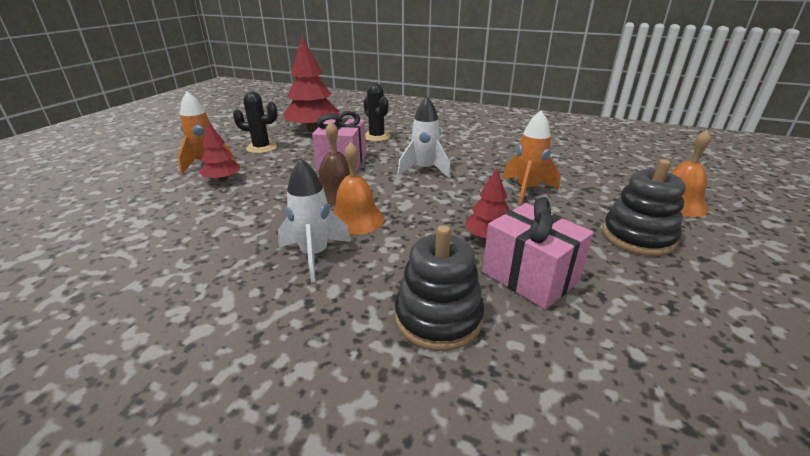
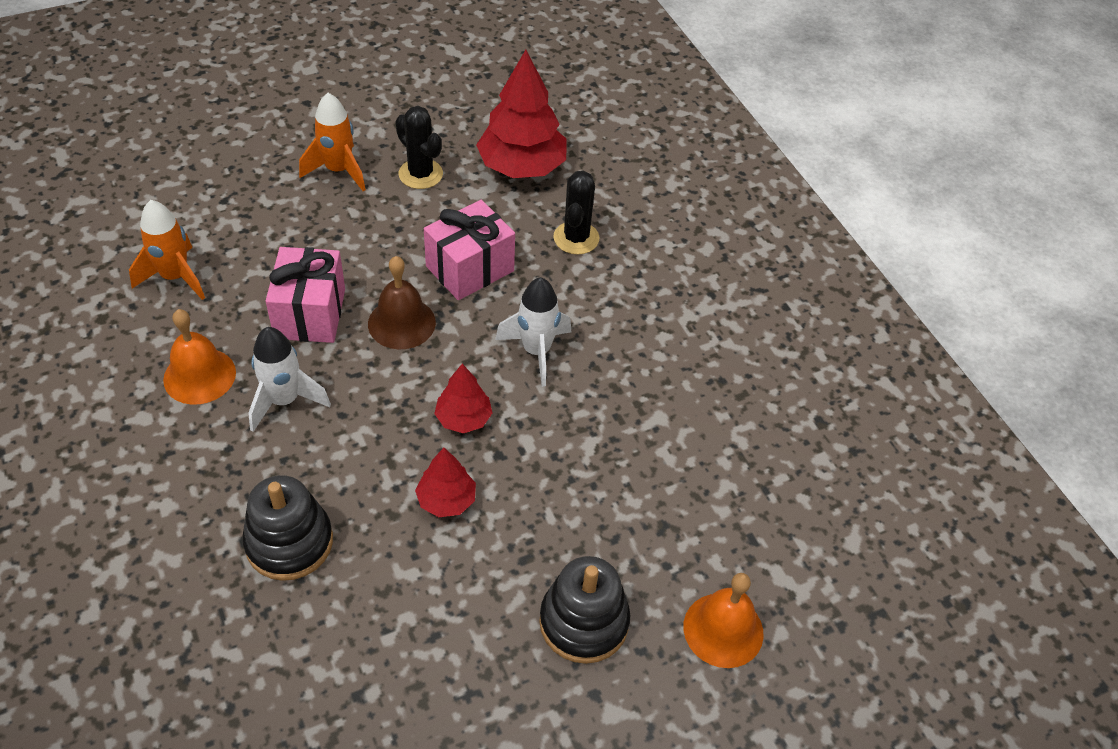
camera: 40 degrees right, 20 degrees up
(223, 179) = (324, 217): red tree -> red tree (463, 418)
(356, 219) = (369, 380): orange bell -> orange bell (199, 376)
(526, 190) = (593, 472): orange rocket -> orange rocket (175, 277)
(530, 277) = (410, 570): pink gift -> pink gift (310, 313)

